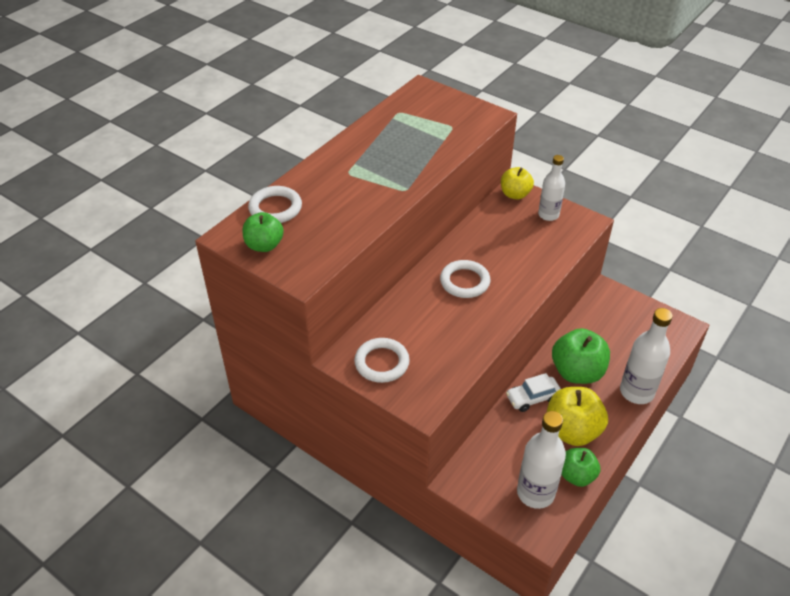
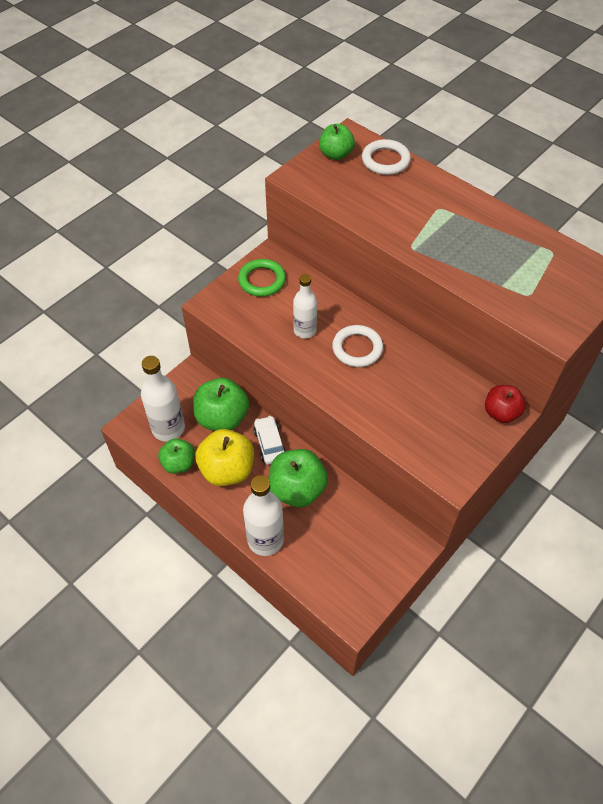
camera: 95 degrees right, 10 degrees up
(382, 363) = (262, 280): white ring -> green ring
(510, 443) = (222, 418): none -> green apple
(515, 194) = (501, 413): yellow apple -> red apple
(548, 215) = (464, 440): white bottle -> white bottle (305, 330)

